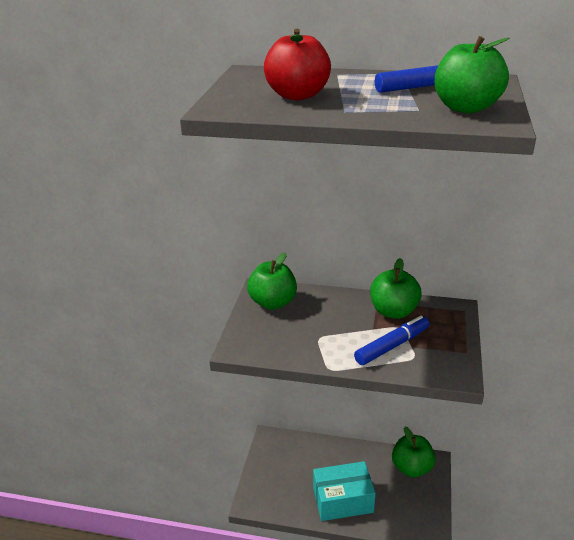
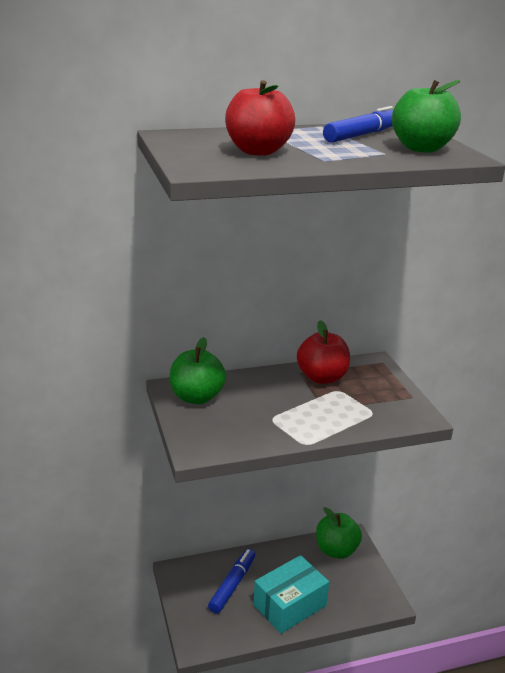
camera: 30 degrees left, 5 degrees down
(392, 346) = (346, 408): blue marker -> blue marker (232, 585)
(393, 311) = (322, 377): green apple -> red apple

